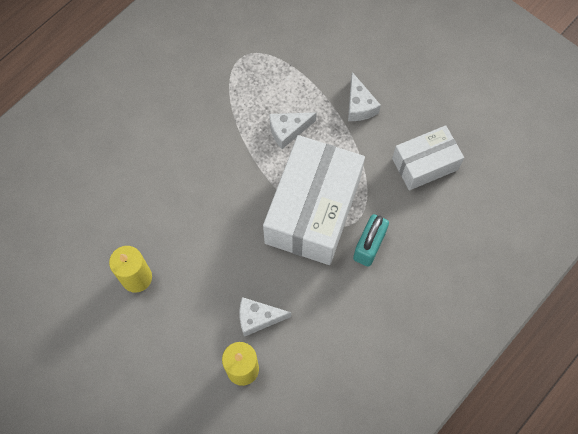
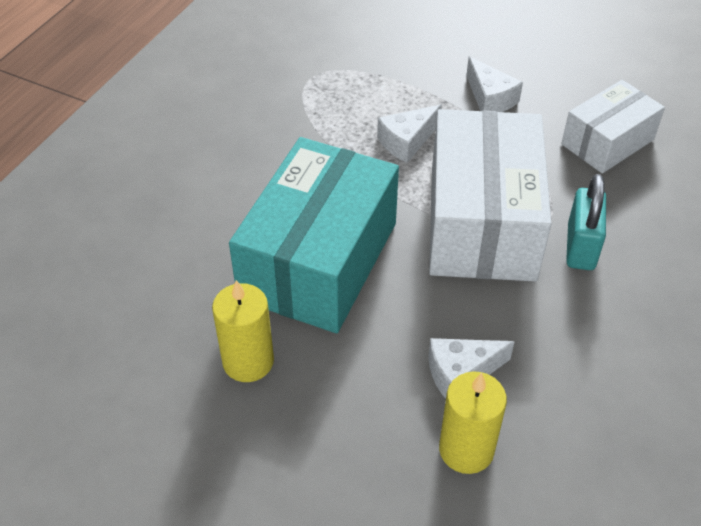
camera: 15 degrees left, 20 degrees down
(200, 215) = (319, 260): none -> turquoise box

